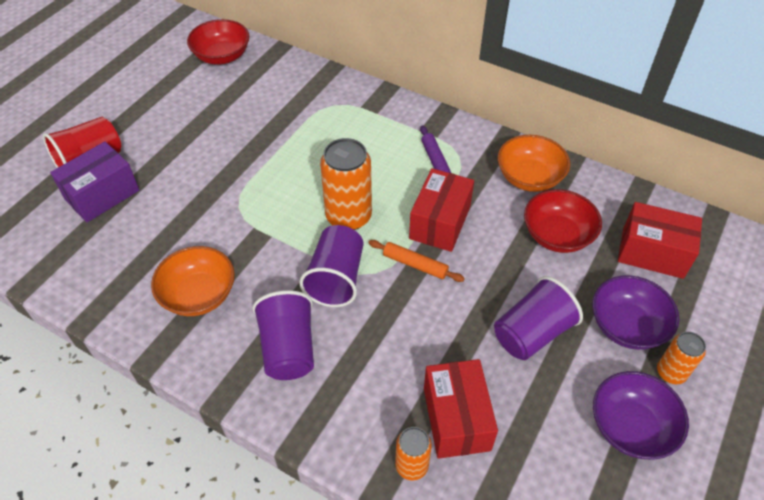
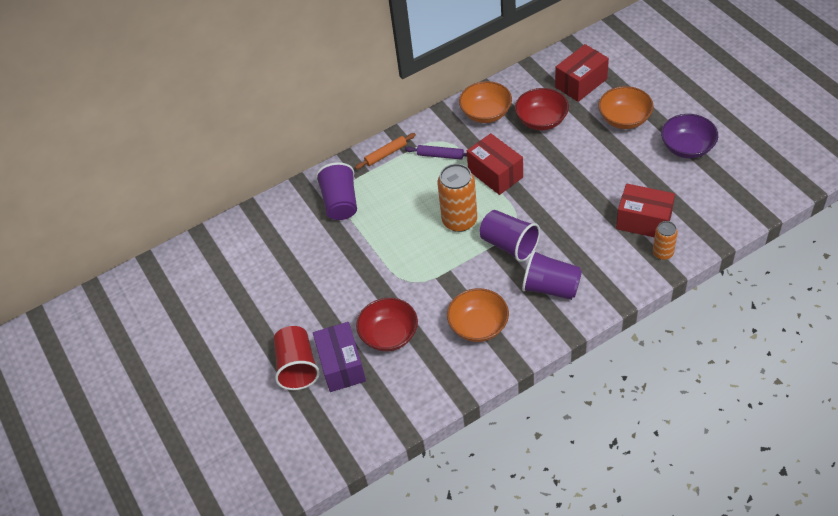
camera: 55 degrees left, 0 degrees up
(222, 56) = (231, 247): red bowl -> red bowl (389, 335)
(415, 264) = (522, 199): orange rolling pin -> orange rolling pin (386, 154)
(532, 333) = (605, 163): purple cup -> purple cup (340, 203)
(627, 326) = (624, 119): purple bowl -> orange bowl
(671, 372) = (663, 115): orange can -> none

